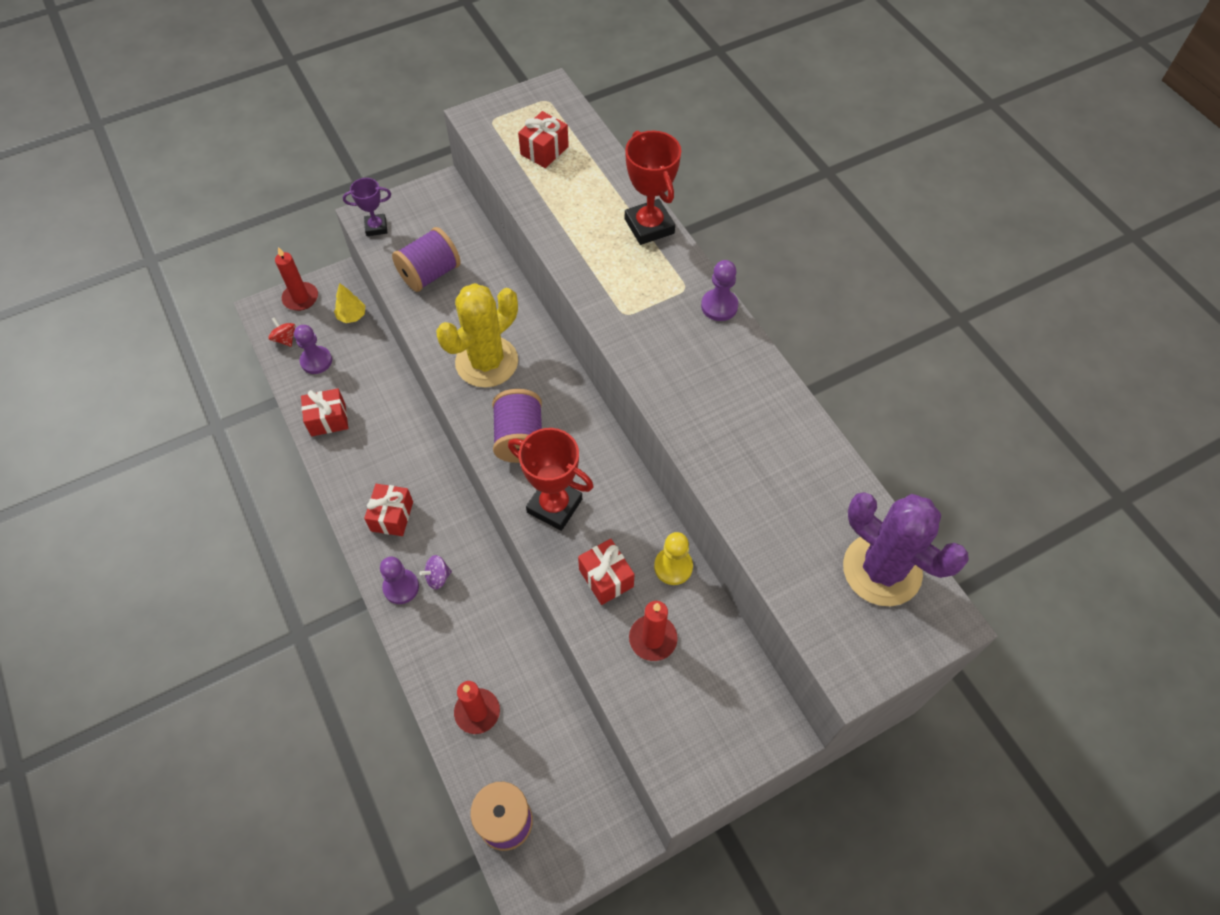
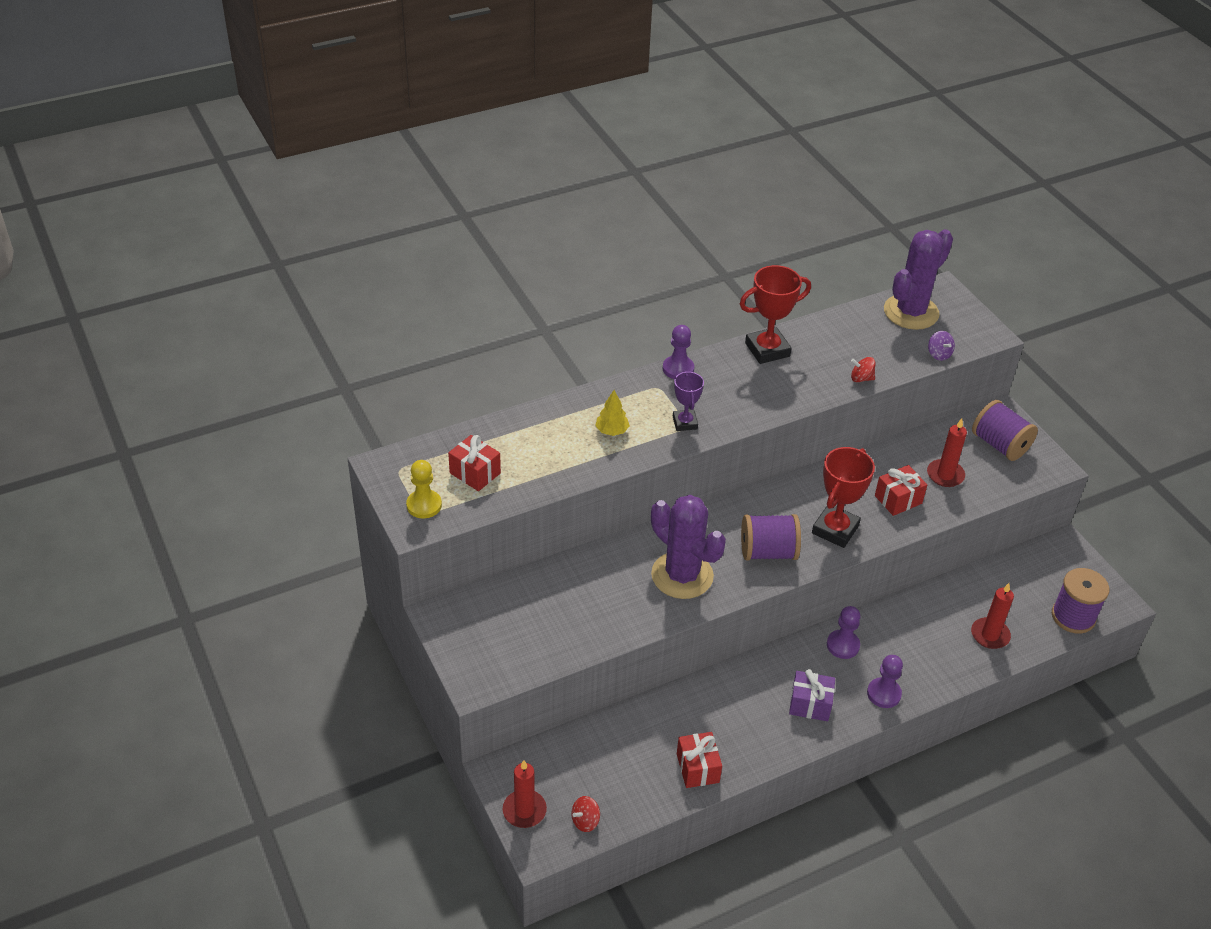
camera: 90 degrees left, 15 degrees down
(316, 361) = (618, 786): purple pawn -> purple pawn (843, 645)
(352, 316) = (556, 755): yellow tree -> yellow tree (612, 431)
(376, 227) = (494, 674): purple trophy -> purple trophy (685, 423)
(392, 516) = (810, 704): red gift -> purple gift
(430, 274) = (566, 623): purple spool -> purple spool (1000, 445)
(438, 577) = (870, 665): purple spinning top -> purple spinning top (939, 354)
(487, 362) = (682, 575): yellow cactus -> purple cactus
(649, 226) = (584, 405): red trophy -> red trophy (767, 350)
(673, 567) = (882, 459): yellow pawn -> yellow pawn (424, 505)
(730, 495) = (861, 378): none -> red spinning top

